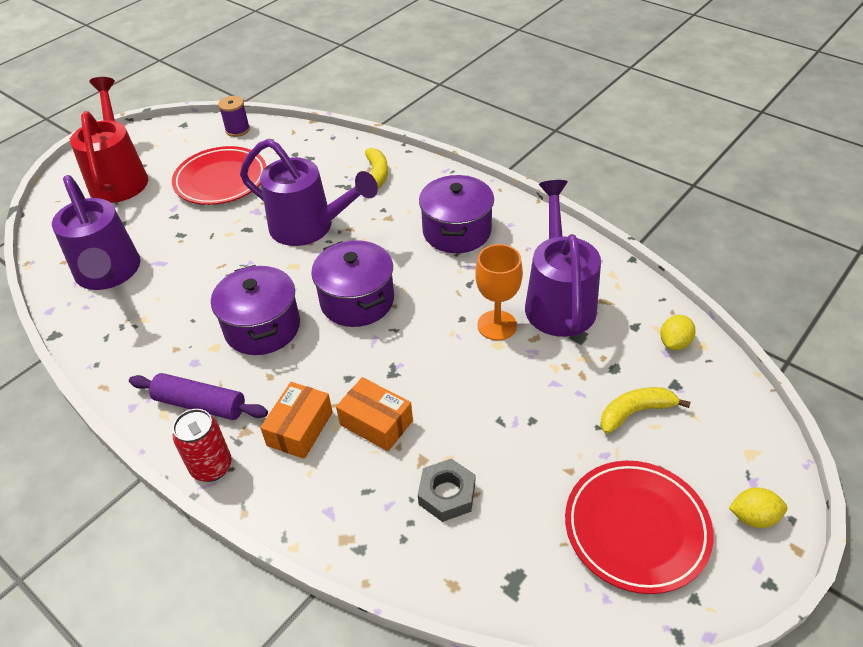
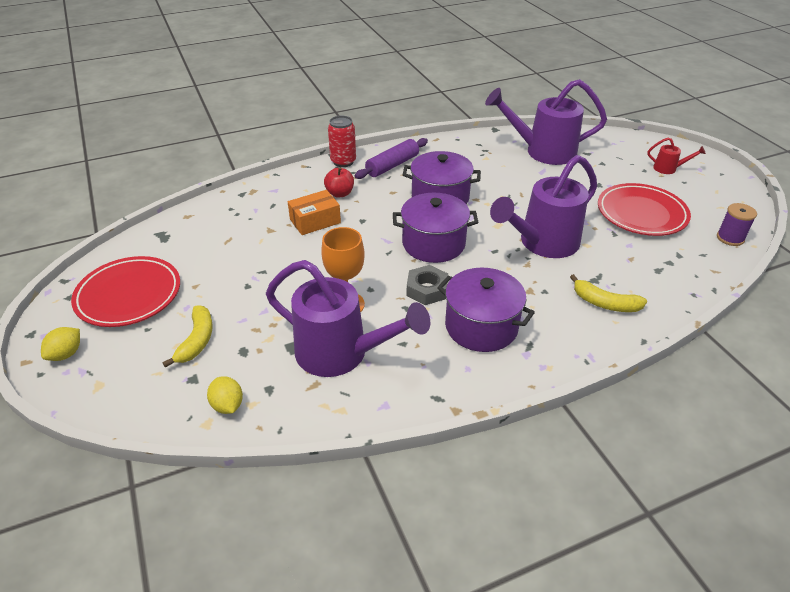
camera: 115 degrees right, 5 degrees down
(119, 178) = (668, 169): red watering can -> red watering can, size x0.43
(300, 428) = (340, 193): orange box -> red apple
(447, 494) = (238, 231): grey nut -> grey nut (427, 290)

